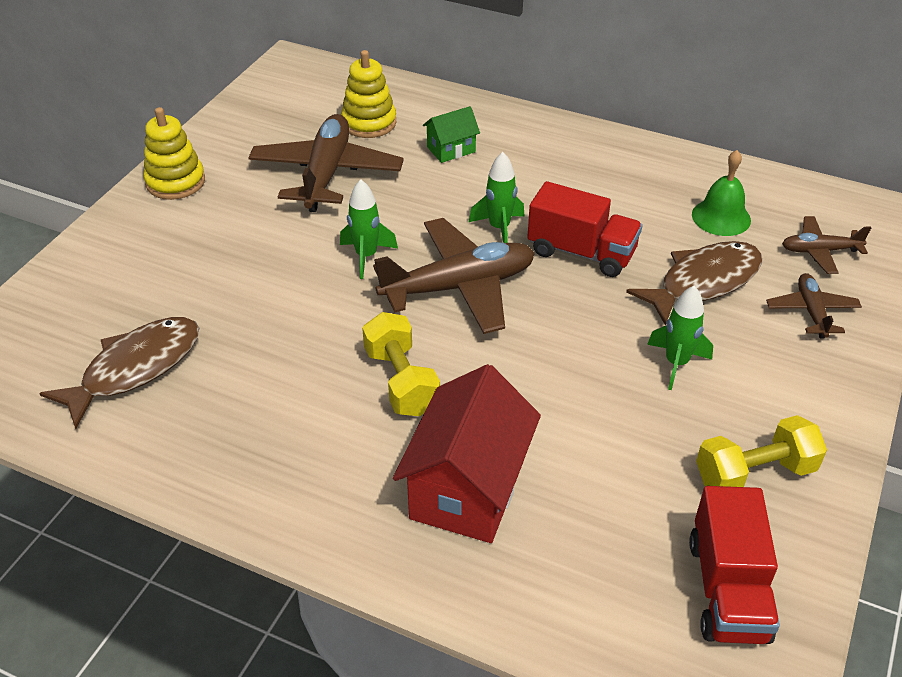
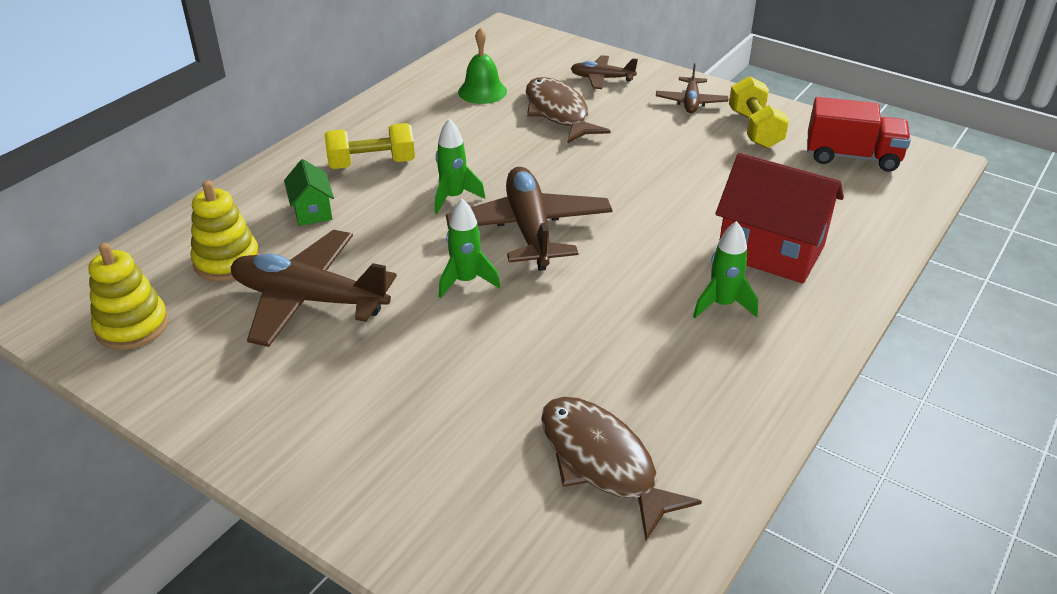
camera: 80 degrees left, 5 degrees down
(175, 182) = (257, 431): yellow stacking toy -> yellow stacking toy (132, 326)
(401, 381) = (647, 274): yellow dumbbell -> yellow dumbbell (372, 164)
(581, 252) = (503, 160): red truck -> none
(676, 363) = (646, 139): green rocket -> green rocket (722, 305)
(819, 251) = (537, 62): brown plane -> brown plane (691, 102)

